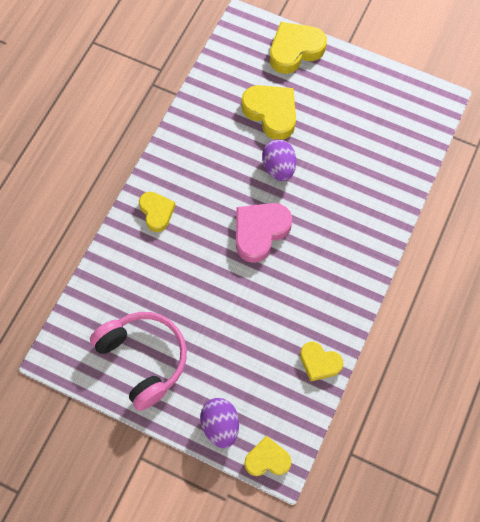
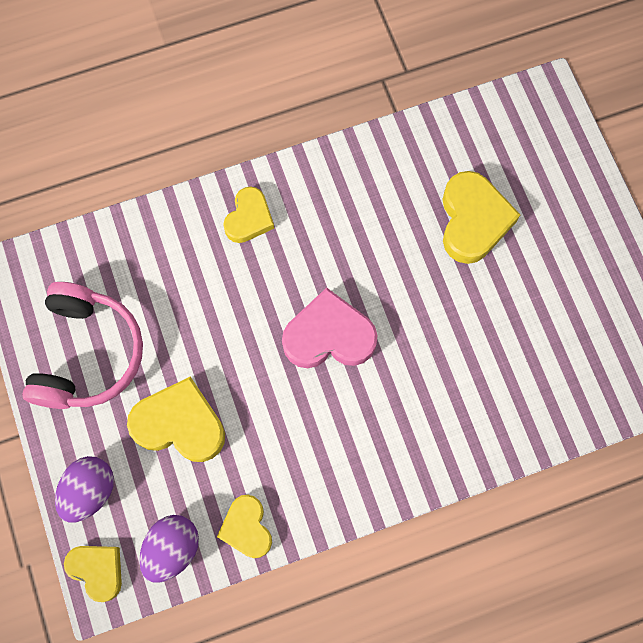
camera: 45 degrees right, 5 degrees up
(278, 168) = (419, 286): purple egg -> purple egg (172, 549)
(295, 50) = (571, 175): yellow heart -> yellow heart (180, 424)

